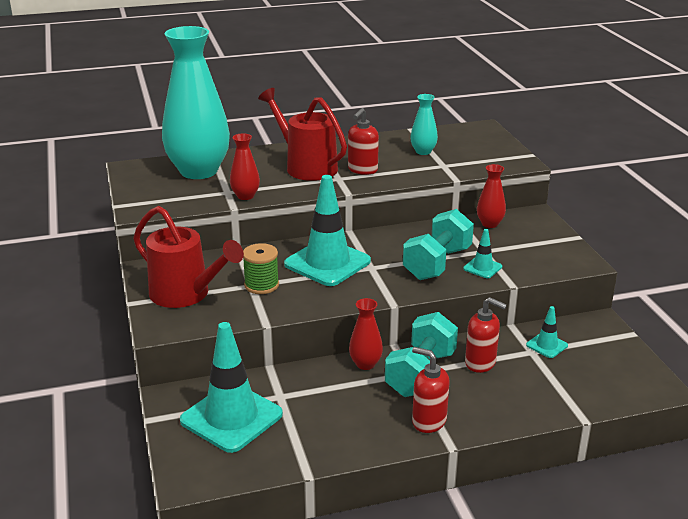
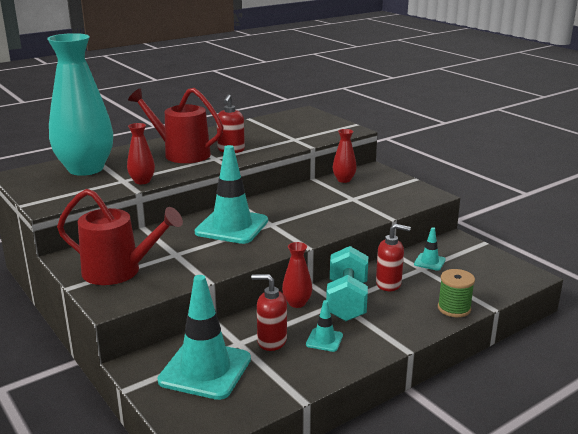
camera: 20 degrees left, 5 degrees down
(261, 285) = (185, 252): green spool -> green spool (454, 308)
(423, 152) = (271, 132): turquoise vase -> none
(428, 421) = (377, 335): red soap dispenser -> red soap dispenser (271, 341)
(437, 263) = (323, 213): turquoise dumbbell -> none
(482, 268) = (360, 210): turquoise traffic cone -> turquoise traffic cone (324, 340)

